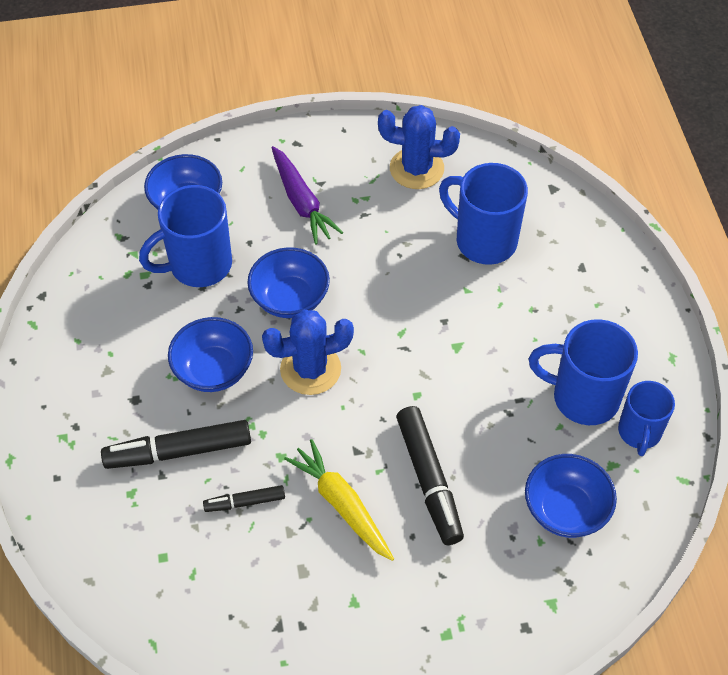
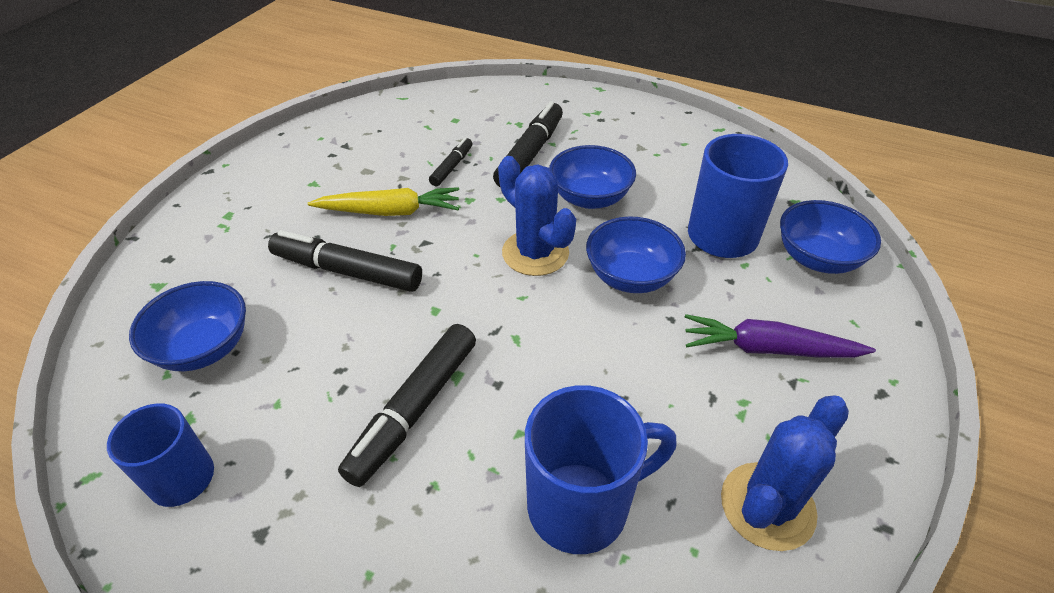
camera: 125 degrees right, 10 degrees down
(310, 369) = (535, 253): blue cactus -> blue cactus turned 60 degrees counterclockwise
(498, 351) = (414, 409): none -> black marker
(583, 397) = (279, 451): blue mug -> none

